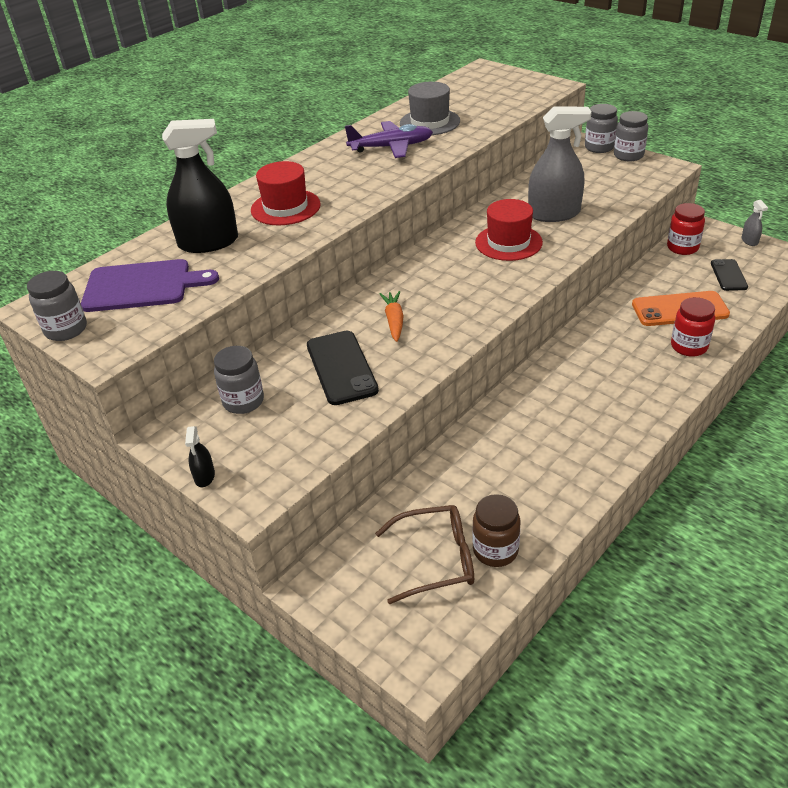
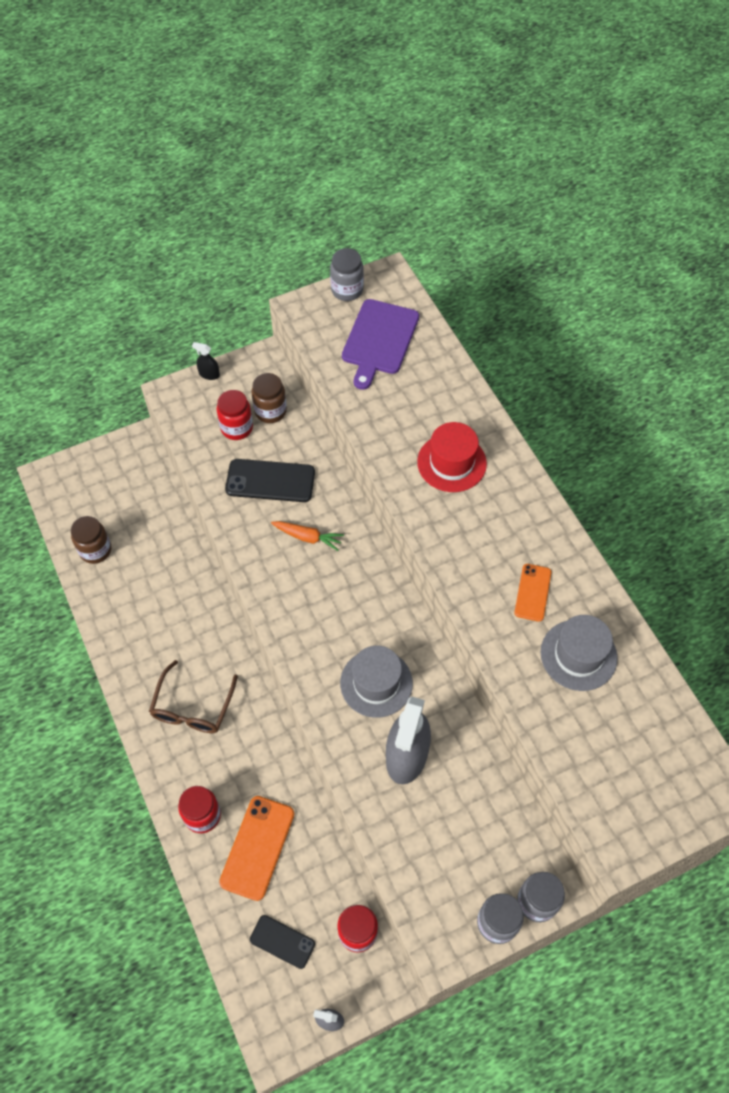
camera: 110 degrees right, 20 degrees up
(208, 242) = (421, 393): black spray bottle -> none
(243, 401) = (270, 411): grey jar -> brown jar
(281, 419) = (237, 428): none -> red jar
(391, 147) = (532, 592): purple plane -> orange phone
(436, 559) = (111, 514): brown glasses -> brown glasses (192, 707)
(508, 242) = (376, 683): red hat -> grey hat

